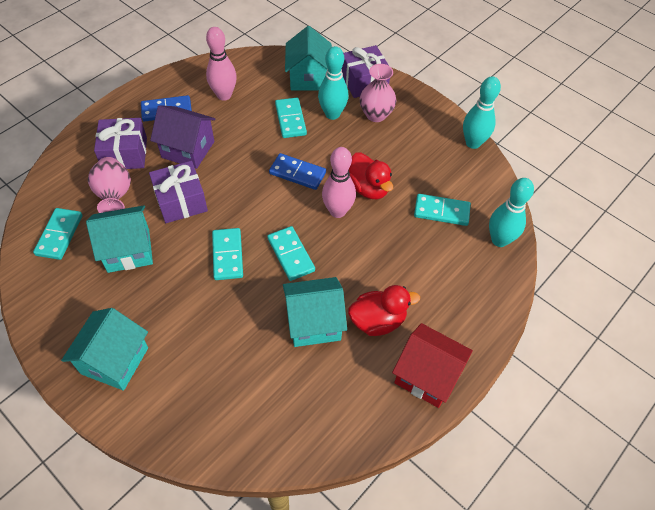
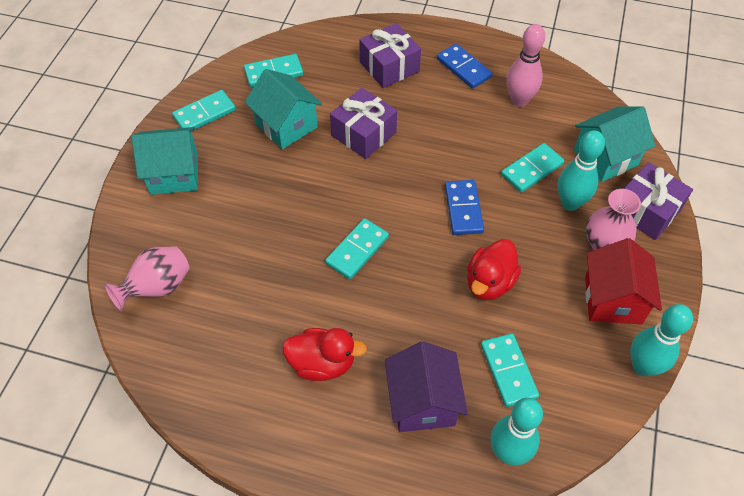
camera: 65 degrees right, 0 degrees up
(115, 196) = (337, 86): pink vase -> pink vase (157, 288)
(188, 149) = (428, 108): purple house -> purple house (422, 402)
(228, 255) = (325, 199): turquoise domino -> turquoise domino (204, 114)
(314, 322) = (289, 306): turquoise house -> none
(337, 211) = (438, 267): pink bowling pin -> none
(377, 321) = (322, 363): red duck -> red duck turned 45 degrees counterclockwise
(427, 375) = (281, 439): red house -> red house (613, 300)

